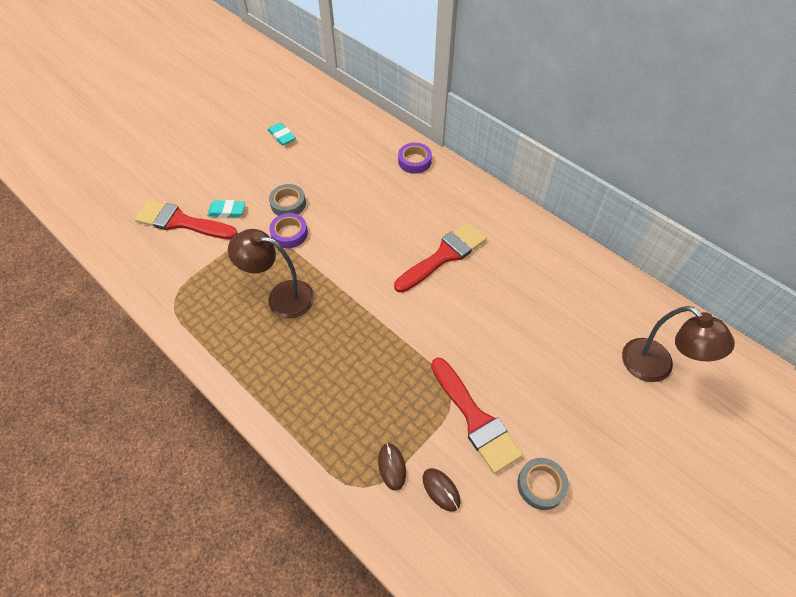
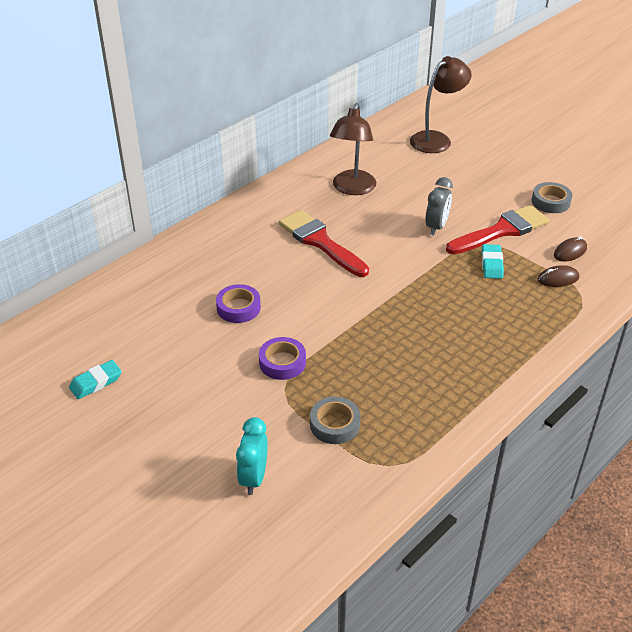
camera: 90 degrees left, 15 degrees down
(181, 222) = (253, 478): red brush -> turquoise clock
(227, 211) = (238, 428): turquoise eraser -> turquoise eraser (491, 264)
(281, 297) = (379, 363): brown lamp -> brown lamp (352, 189)
(288, 204) = (231, 367): grey tape -> grey tape (335, 424)
(414, 161) = (174, 259): purple tape -> purple tape (238, 308)
(476, 354) = (436, 227): none -> grey clock

